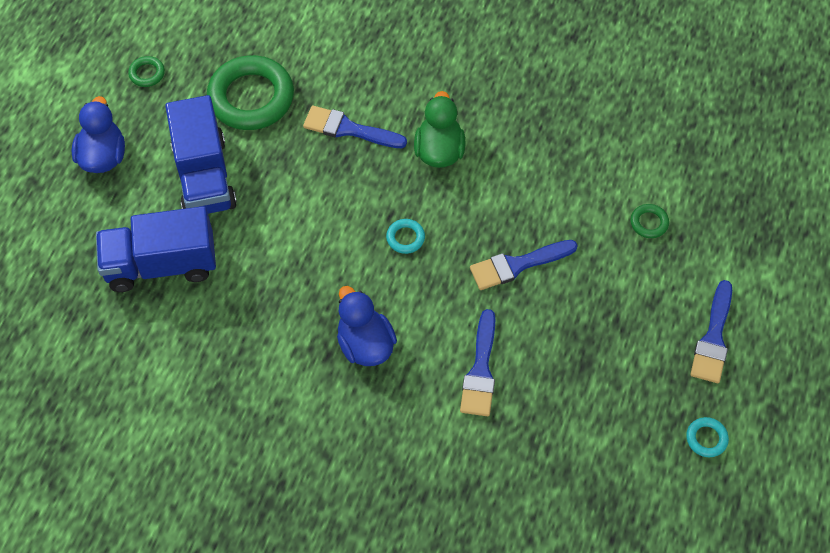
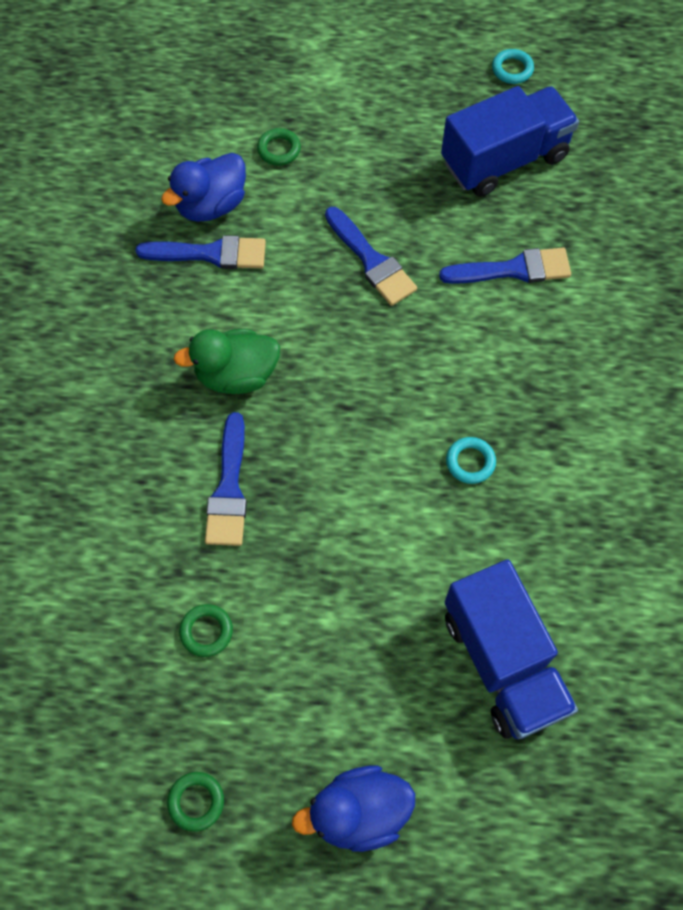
camera: 105 degrees left, 5 degrees up
(204, 176) = (352, 652): blue truck -> blue truck (504, 160)
(251, 98) = (206, 631): green ring -> green ring, size x0.42
(365, 344) = (525, 389): blue duck -> blue duck (211, 205)
(405, 238) = (372, 382): turquoise ring -> turquoise ring (470, 462)
(713, 338) = (400, 77): blue brush -> blue brush (210, 254)

